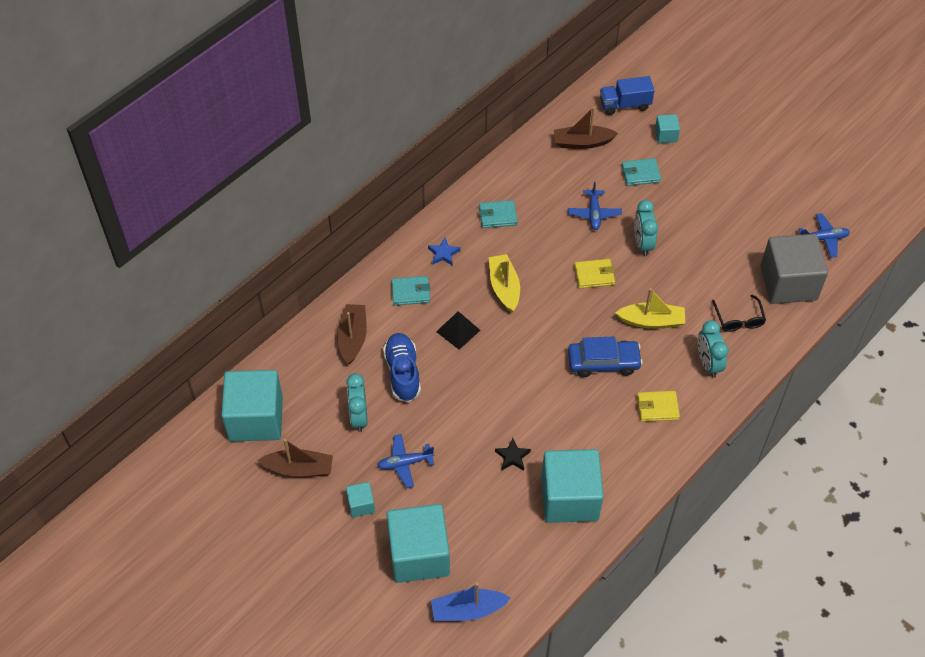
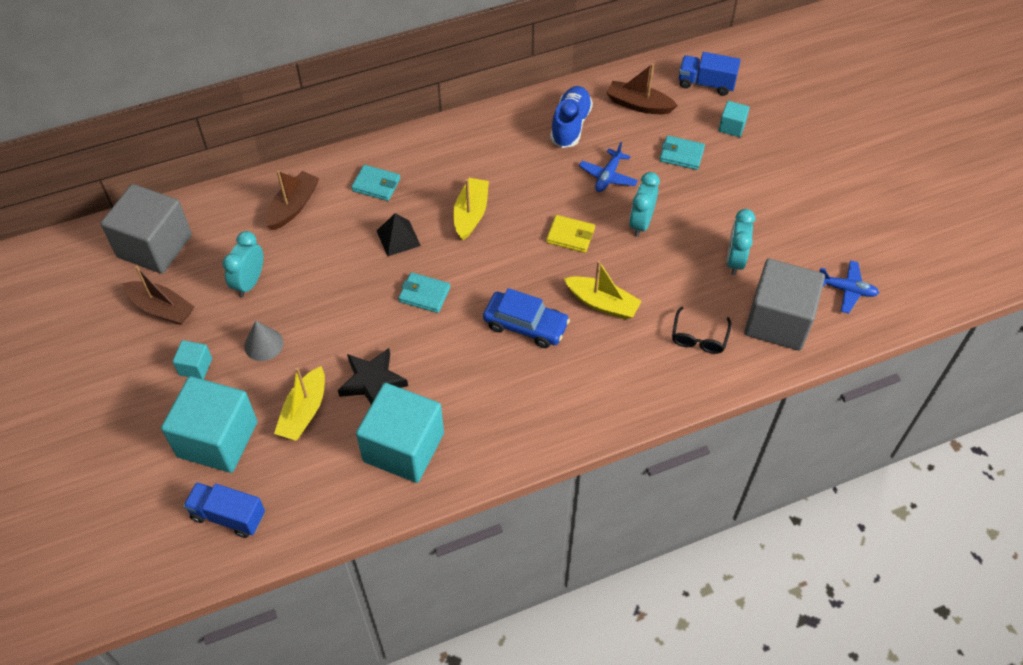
camera: 25 degrees right, 0 degrees up
(256, 418) = (155, 246): turquoise cube -> grey cube
(403, 373) = (318, 257): blue shoe -> blue shoe (570, 125)
(405, 463) = (263, 344): blue plane -> grey cone
(443, 254) = (431, 160): blue star -> none
(468, 610) = (228, 516): blue boat -> blue truck
(474, 503) = (304, 411): none -> yellow boat
(497, 216) = (508, 144): turquoise wallet -> turquoise wallet (424, 294)
(512, 456) = (372, 381): black star -> black star, size x1.69
(657, 407) = (554, 393): yellow wallet -> none
(708, 363) = (637, 370): turquoise clock -> turquoise clock (734, 260)

